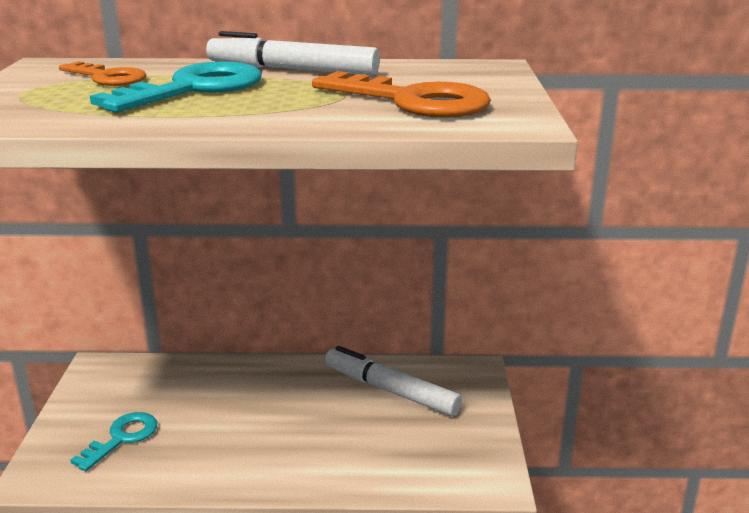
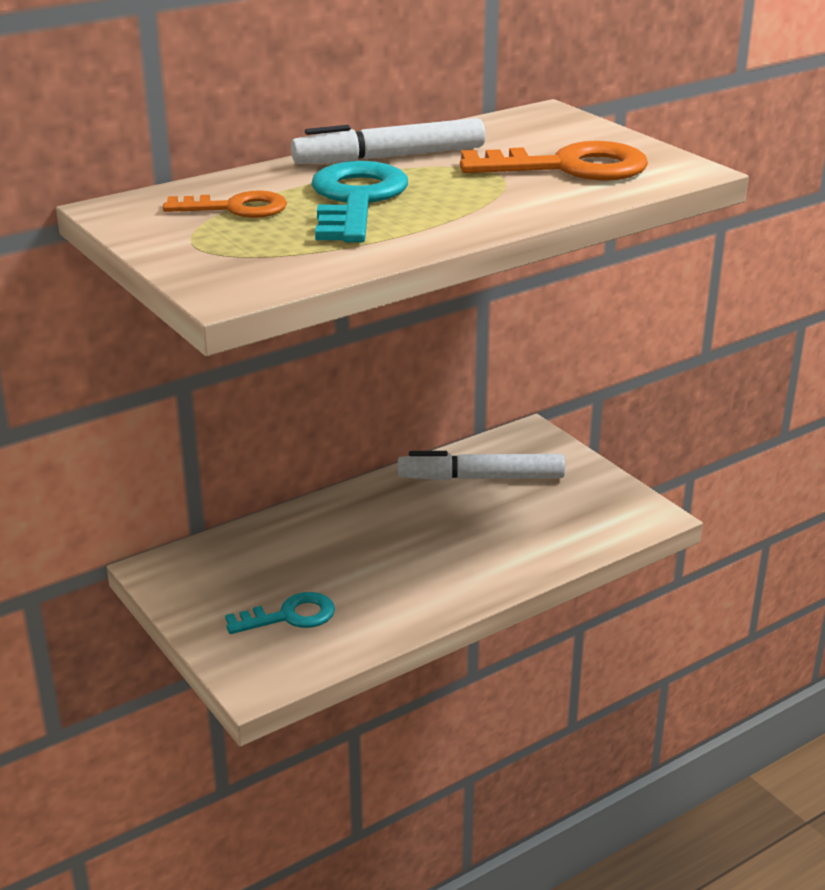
camera: 35 degrees left, 5 degrees up
(122, 438) = (290, 616): turquoise key -> turquoise key turned 75 degrees clockwise

